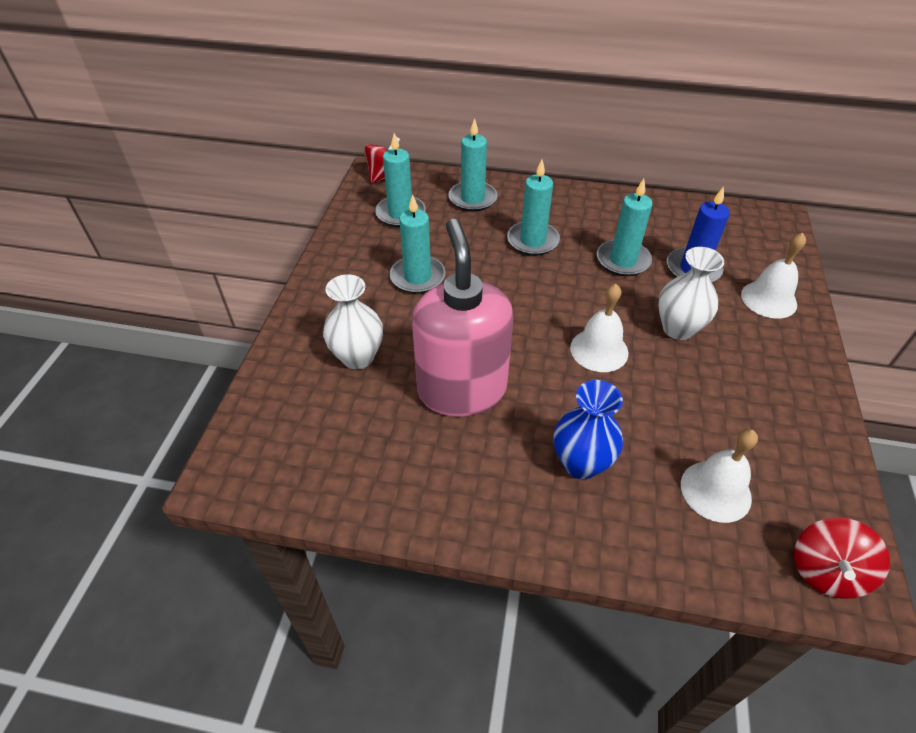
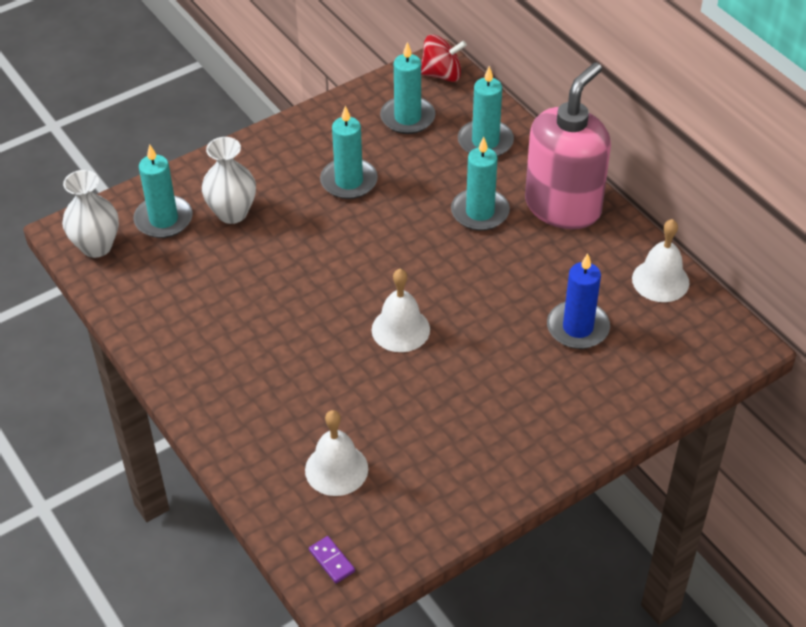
camera: 45 degrees right, 0 degrees up
(462, 389) = (268, 284): pink soap dispenser -> pink soap dispenser (563, 206)
(581, 463) = (277, 386): blue vase -> none
(623, 260) = (529, 279): turquoise candle -> turquoise candle (163, 219)
(678, 329) = (485, 360): white vase -> white vase (96, 246)
(768, 299) = (600, 395): white bell -> white bell (660, 280)
(826, 571) = (331, 561): red spinning top -> purple domino

